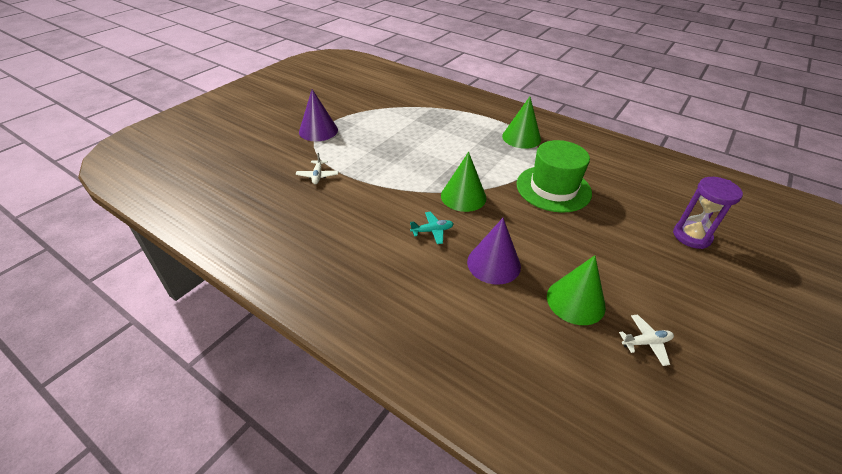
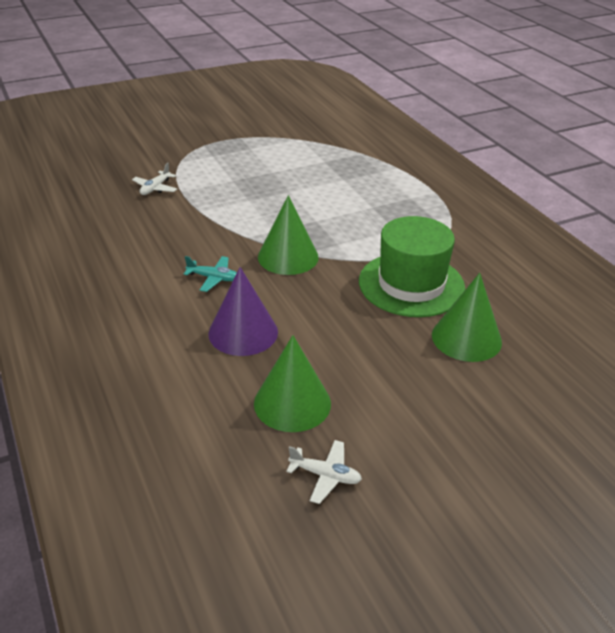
camera: 30 degrees right, 5 degrees down
(318, 131) = (203, 145): purple cone -> none
(521, 137) = (439, 217): green cone -> green cone (466, 338)
(691, 236) = (540, 400): purple hourglass -> none

